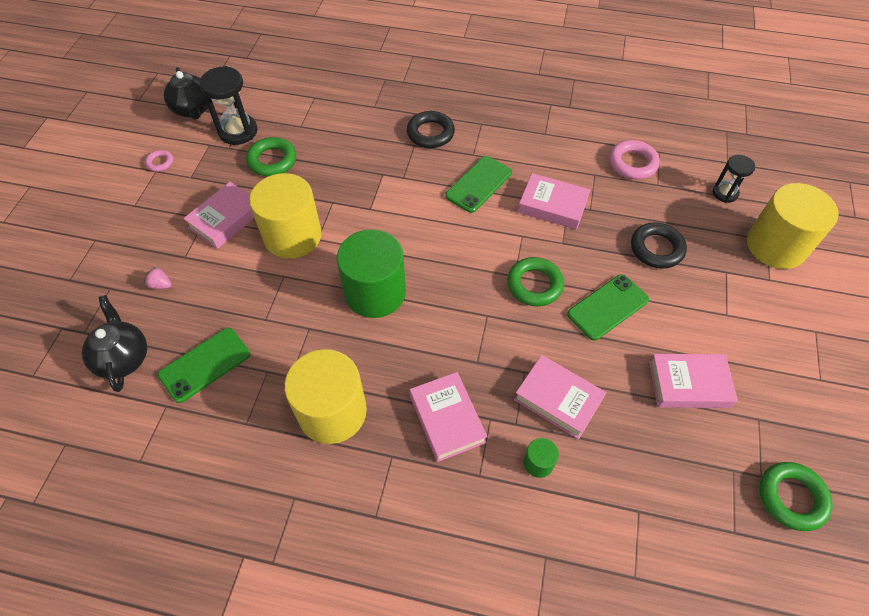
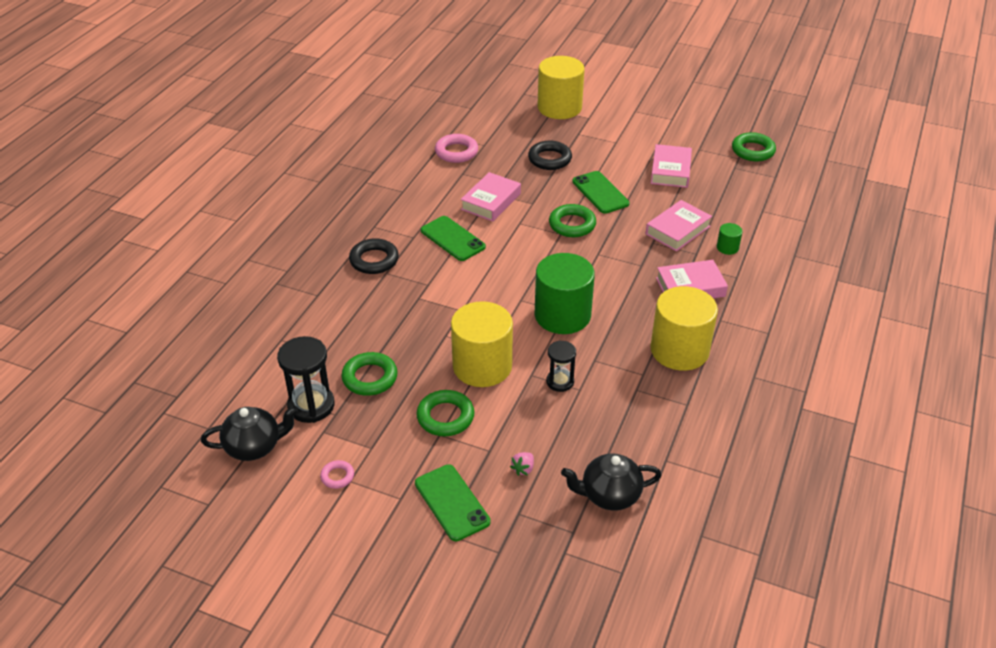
camera: 80 degrees left, 15 degrees down
(205, 364) = (624, 432): green phone -> green phone (452, 502)
(226, 219) = (445, 417): pink book -> green ring
(725, 193) = (503, 116): black hourglass -> black hourglass (560, 382)

